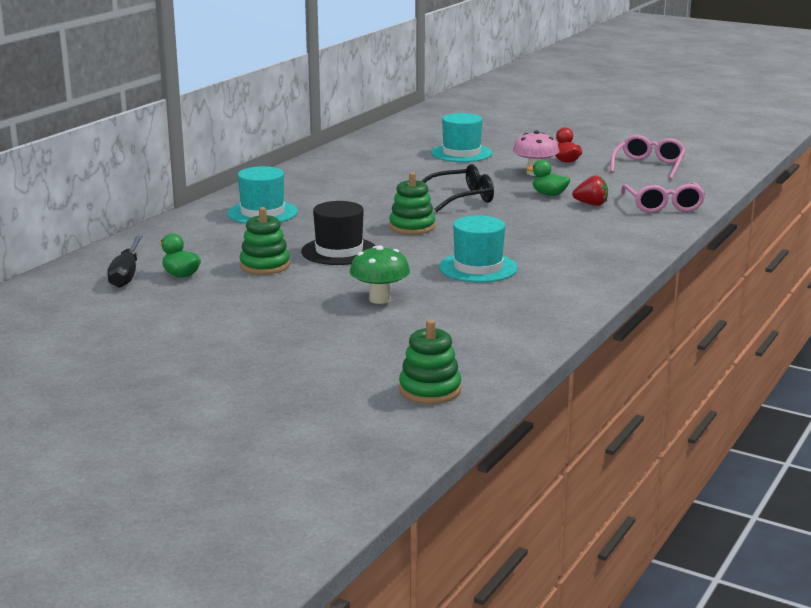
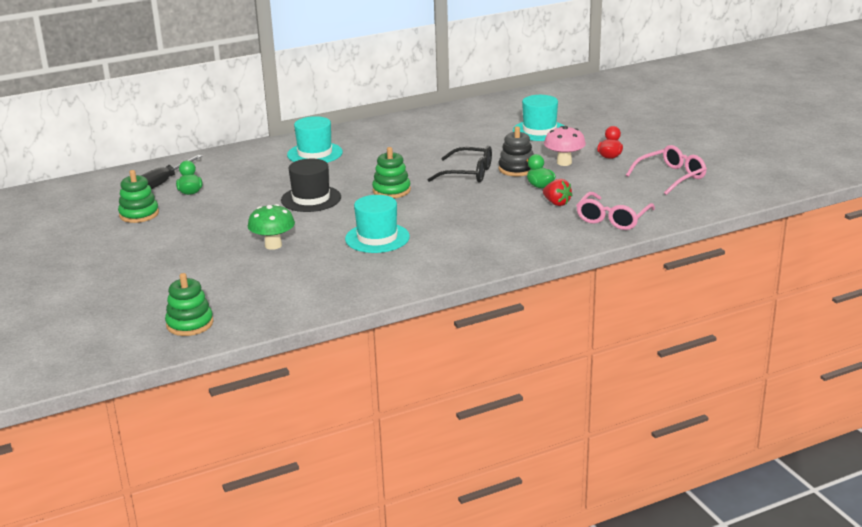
camera: 35 degrees right, 5 degrees up
(265, 265) = (248, 198): green stacking toy -> green stacking toy (139, 214)
(501, 186) = (517, 169): none -> black stacking toy

